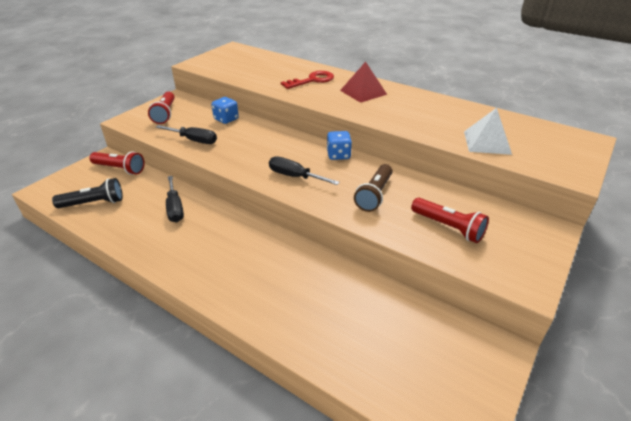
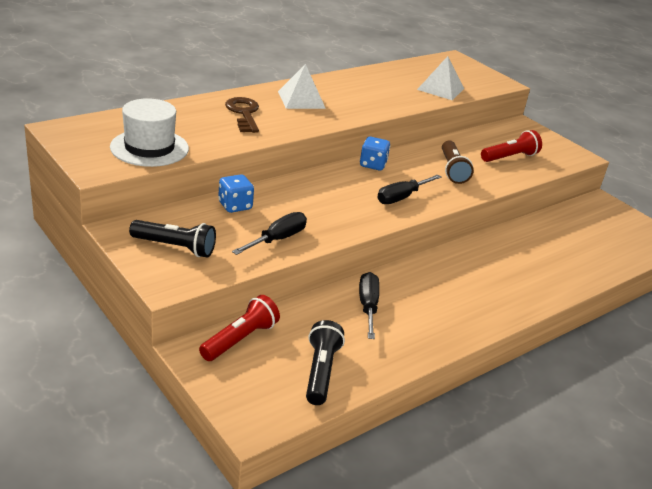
camera: 75 degrees left, 5 degrees down
(165, 114) = (175, 247): red flashlight -> black flashlight
(175, 208) = (368, 306): black screwdriver -> black screwdriver turned 90 degrees counterclockwise
(232, 68) = (149, 148): none -> white hat
(312, 80) = (244, 113): red key -> brown key
(363, 92) = (301, 99): red pyramid -> white pyramid
(374, 195) = (452, 170): brown flashlight -> brown flashlight turned 45 degrees clockwise

